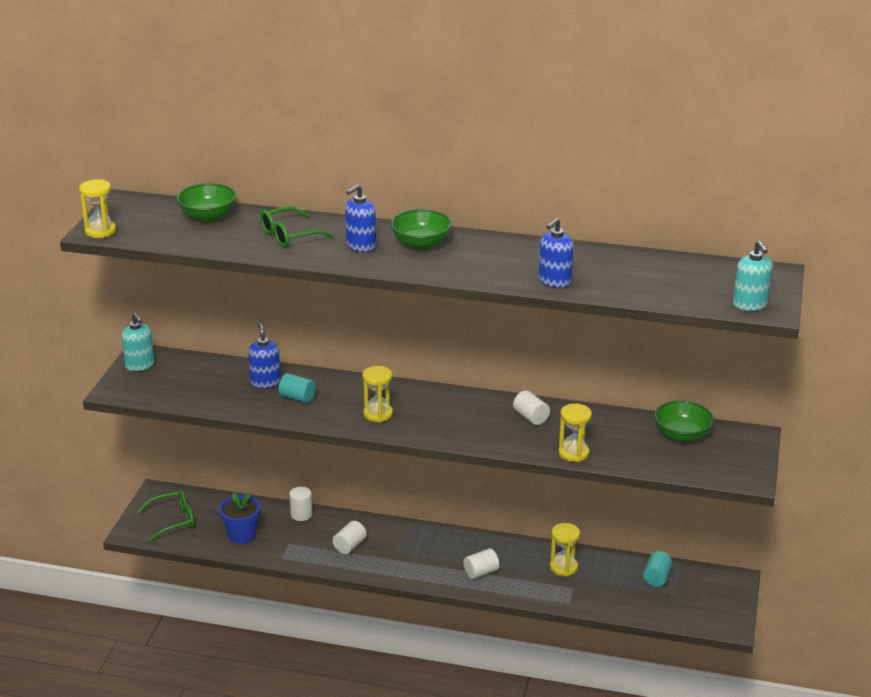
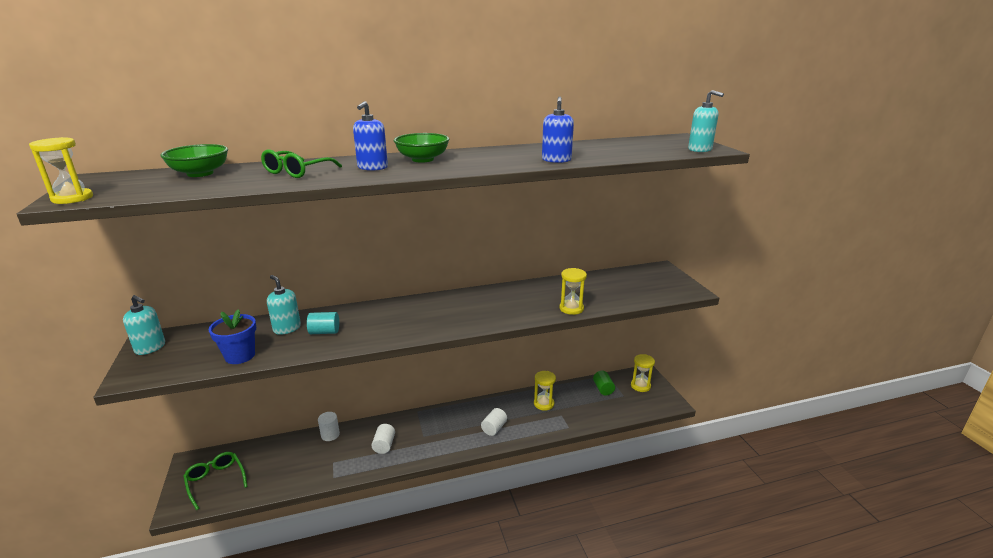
camera: 30 degrees left, 5 degrees down
(173, 520) = (216, 481): green glasses -> green glasses turned 75 degrees counterclockwise
(242, 535) = (287, 470): blue flower pot -> blue flower pot (240, 356)
(265, 382) = (287, 328): blue soap dispenser -> turquoise soap dispenser
(378, 414) = (403, 324): yellow hourglass -> yellow hourglass (640, 386)
(531, 417) = (518, 295): white cylinder -> none
(656, 577) = (603, 389): turquoise cylinder -> green cylinder
(682, 435) = (622, 279): green bowl -> none

